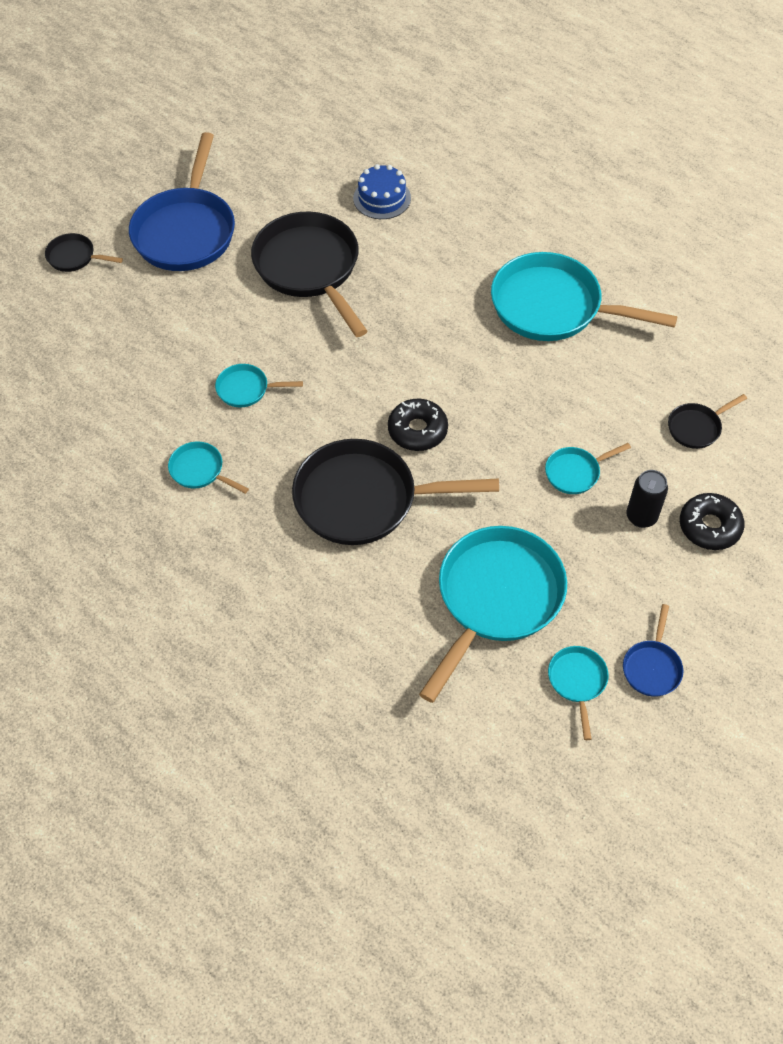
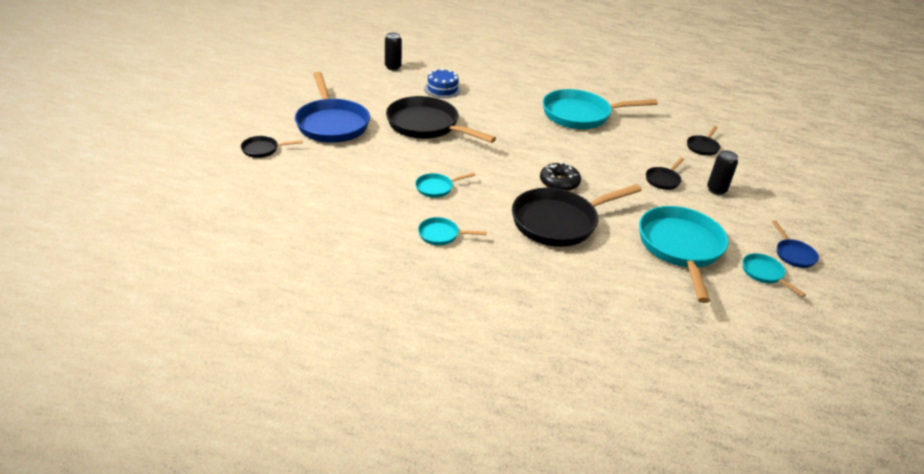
camera: 30 degrees left, 20 degrees down
(340, 133) = (393, 67): none -> black can
(575, 472) = (663, 180): turquoise pan -> black pan
(709, 526) = (753, 185): black donut -> none

